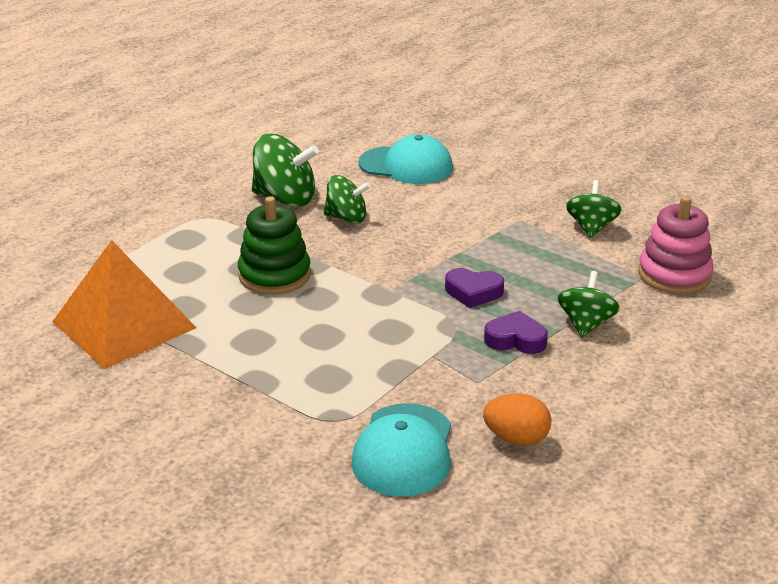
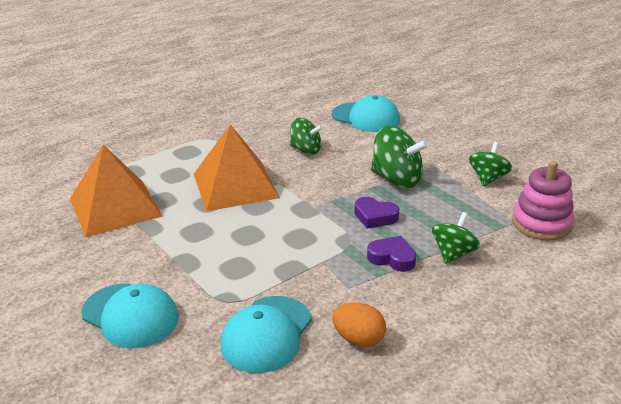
camera: 15 degrees right, 0 degrees up
(220, 456) = (130, 315): none -> turquoise cap
(274, 275) = (235, 185): green stacking toy -> orange pyramid
(285, 198) = (269, 131): green spinning top -> green spinning top (396, 179)

